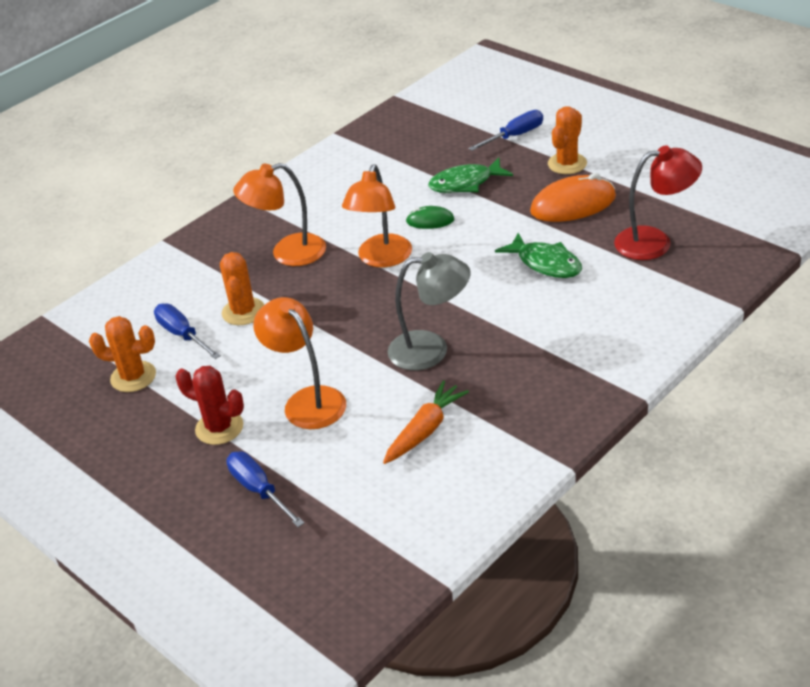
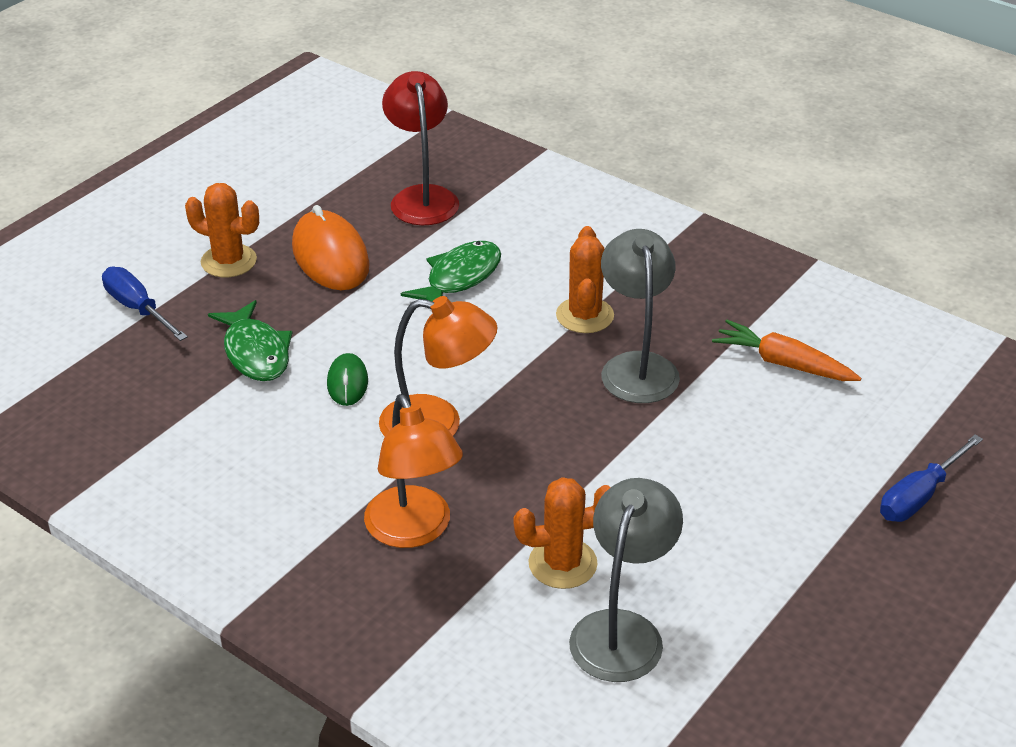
camera: 100 degrees left, 0 degrees up
(133, 377) = (728, 674): orange cactus -> orange cactus (584, 315)
(182, 335) = (622, 630): blue screwdriver -> grey lamp
(219, 428) = (818, 552): red cactus -> none
(307, 400) = (749, 470): orange lamp -> none

